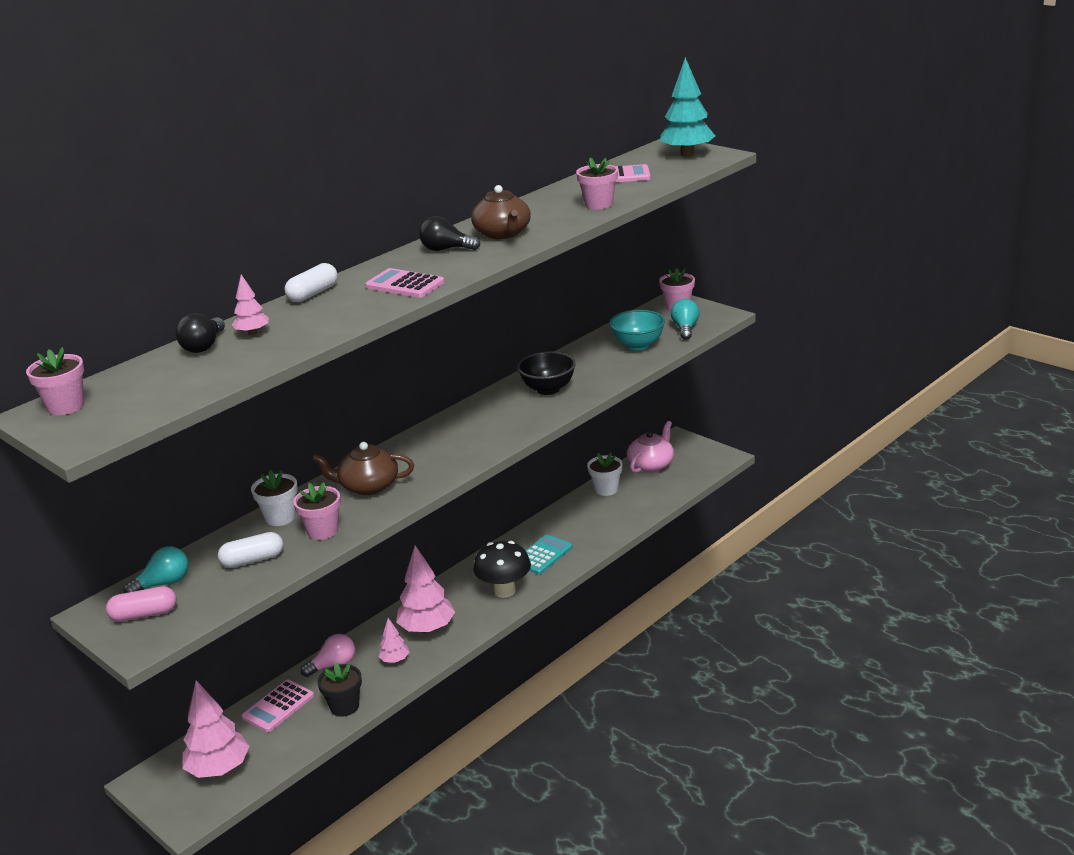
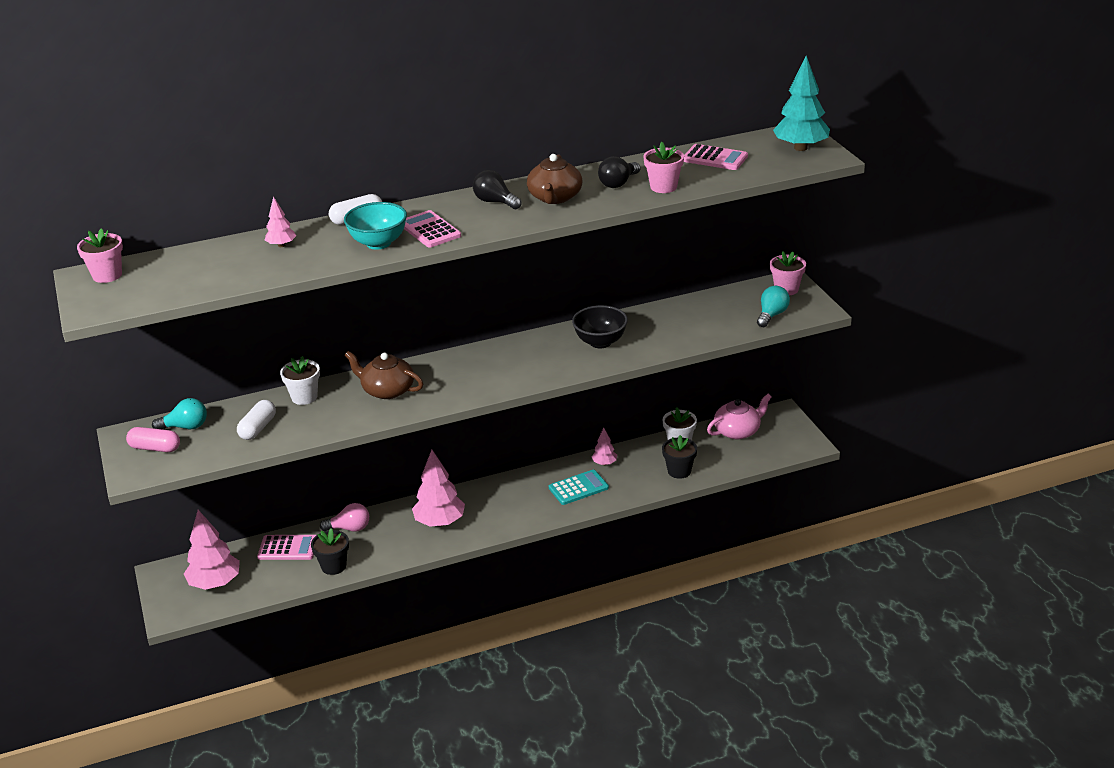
camera: 25 degrees right, 5 degrees up
(204, 346) = (239, 248): black light bulb -> black light bulb (618, 183)
(253, 560) = (258, 428): white capsule -> white capsule turned 75 degrees counterclockwise
(278, 706) = (288, 548): pink calculator -> pink calculator turned 150 degrees counterclockwise
(322, 531) = (324, 420): pink flower pot -> none
(395, 660) = (396, 541): pink tree -> pink tree (604, 463)
(504, 591) = (523, 510): black mushroom -> none
(626, 512) = (679, 471): none -> black flower pot
(638, 345) = (714, 320): turquoise bowl -> turquoise bowl (378, 243)

